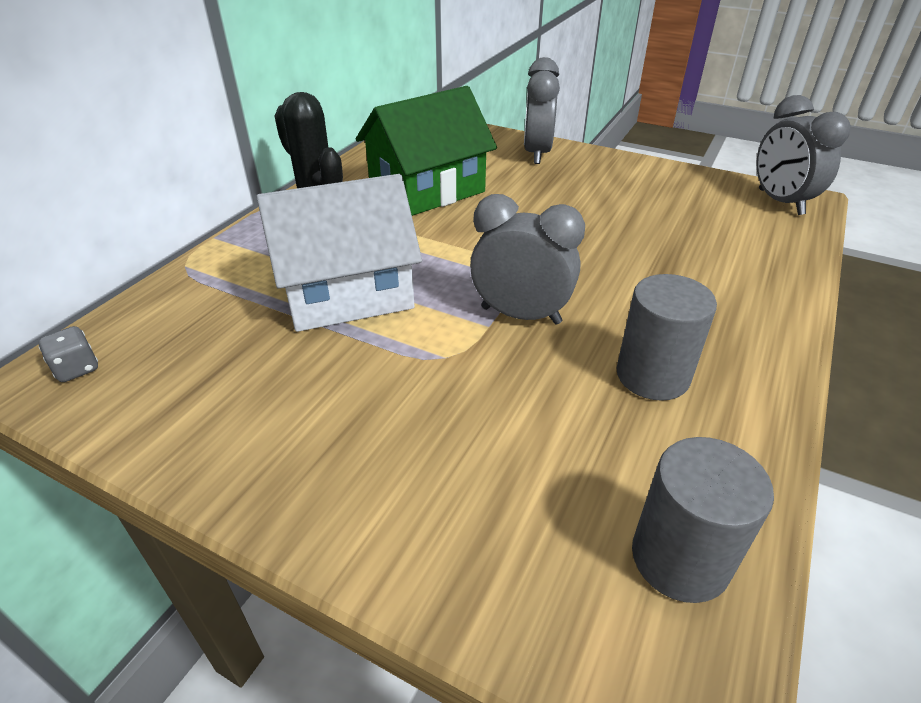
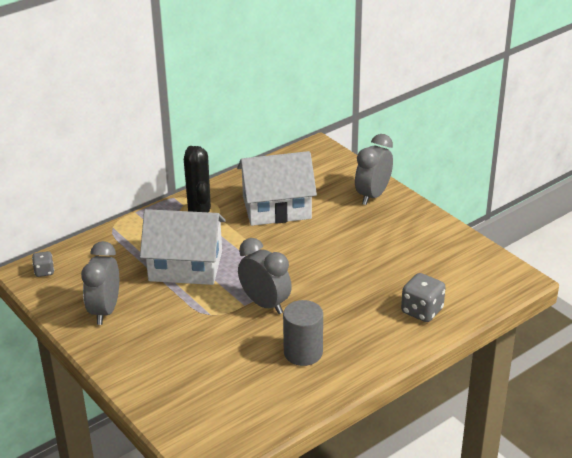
camera: 25 degrees right, 5 degrees down
(427, 189) = (276, 208): green house -> white house
(680, 558) = (242, 421): grey cylinder -> none
(744, 264) = (422, 311): none -> grey dice
(780, 202) = (499, 277): grey clock -> grey clock (105, 311)

